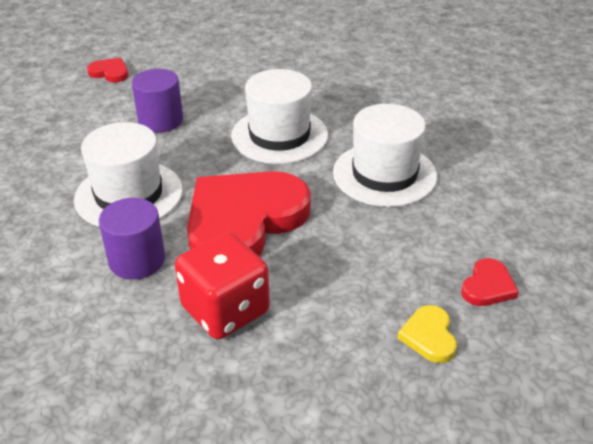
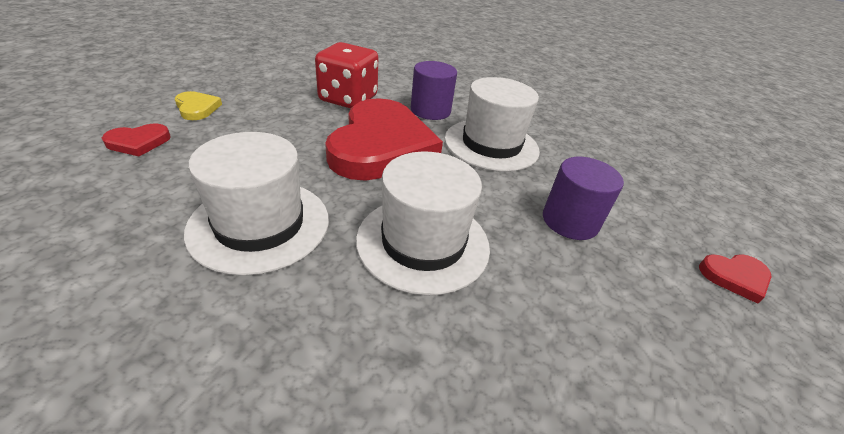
camera: 145 degrees right, 0 degrees up
(488, 286) = (138, 142): red heart -> red heart turned 120 degrees counterclockwise

